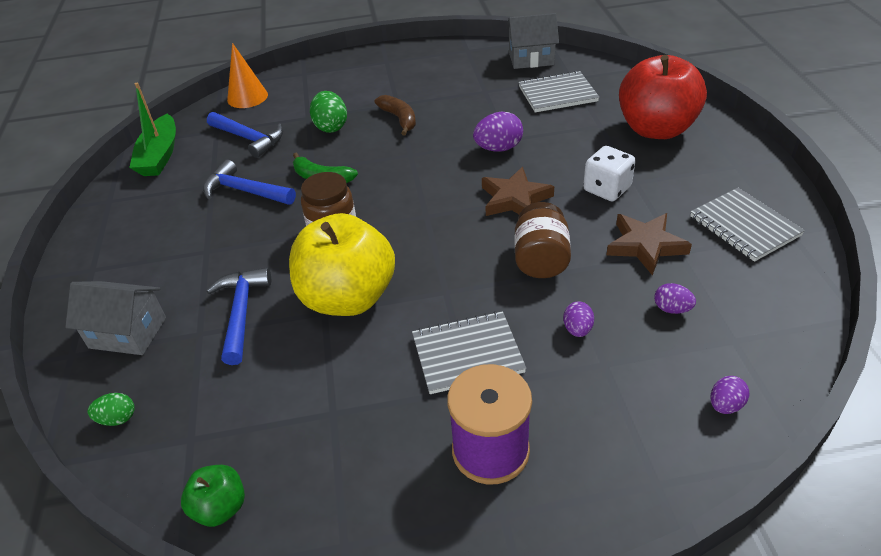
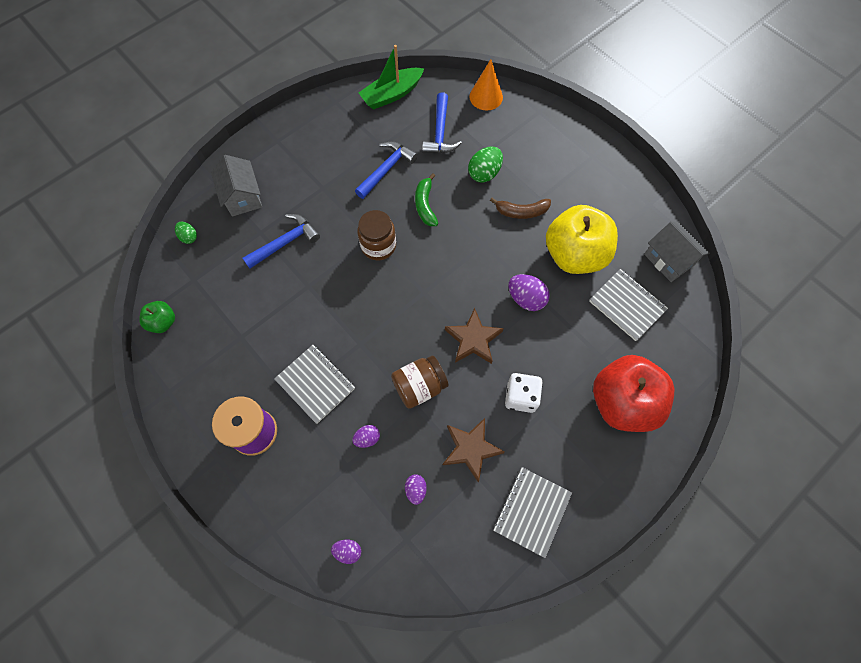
camera: 55 degrees right, 25 degrees up
(245, 191) = (386, 169): blue hammer -> blue hammer turned 45 degrees clockwise
(348, 298) = (326, 291): yellow apple -> yellow apple (574, 255)
(399, 119) = (521, 212): brown banana -> brown banana turned 60 degrees clockwise

